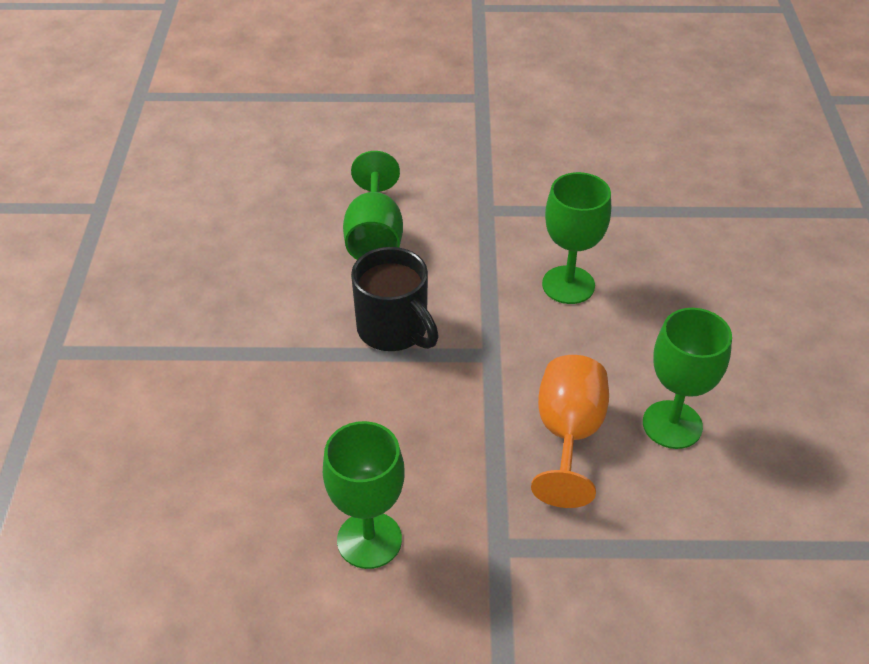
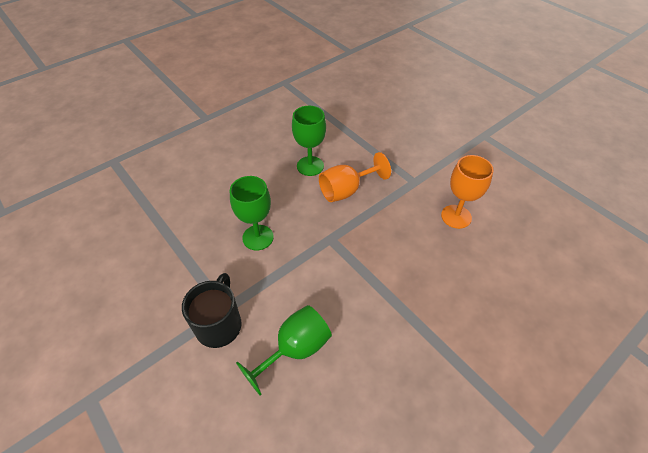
camera: 130 degrees left, 5 degrees up
(369, 540) = (456, 216): green goblet -> orange goblet
(394, 330) = (353, 285): black mug -> black mug (219, 324)

